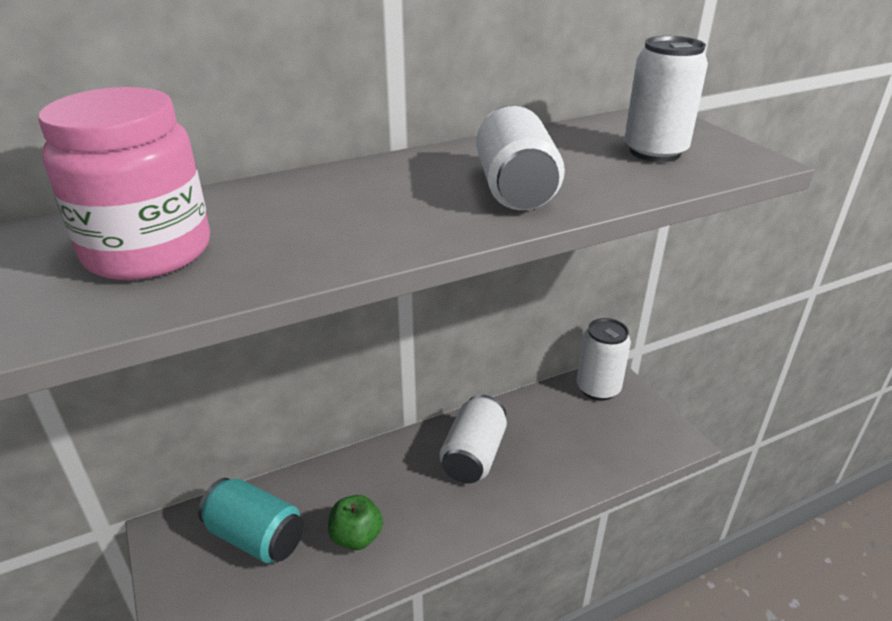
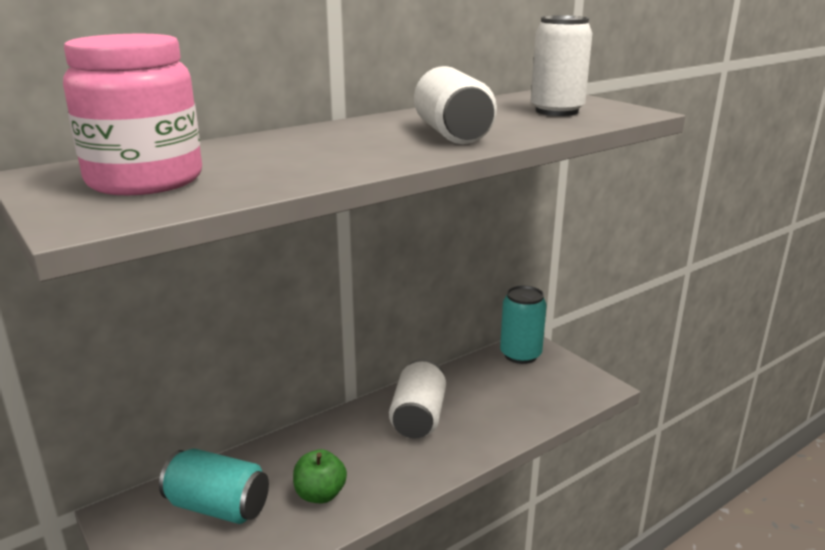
camera: 10 degrees left, 10 degrees down
(598, 388) = (520, 355): white can -> turquoise can

